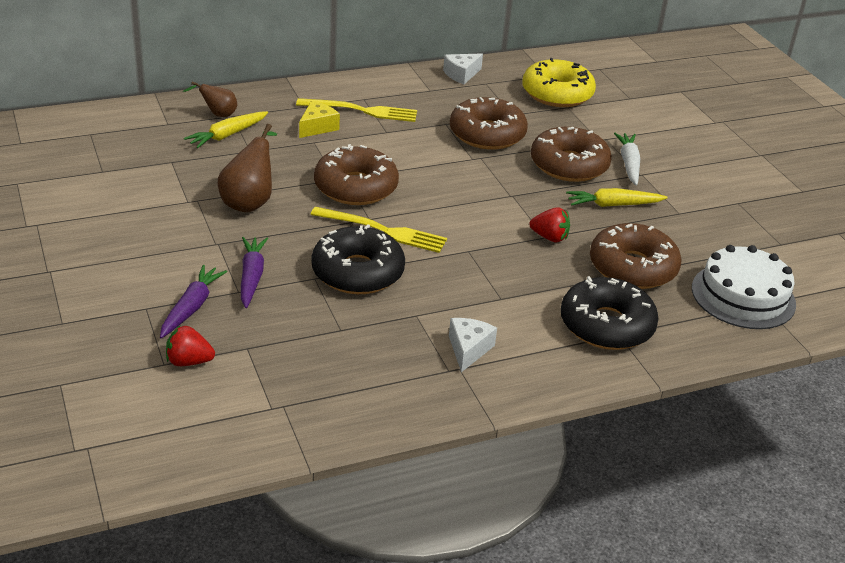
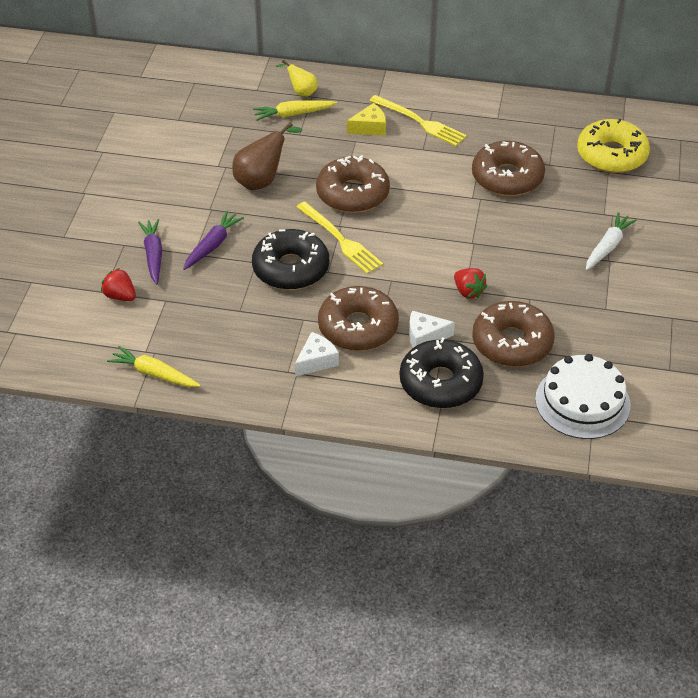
camera: 35 degrees right, 10 degrees up
(191, 307) = (153, 255): purple carrot -> purple carrot turned 60 degrees counterclockwise
(217, 114) = (301, 92): brown pear -> yellow pear
(461, 74) = (541, 109): white cheese -> white cheese (425, 336)
(569, 165) = (551, 230): brown donut -> brown donut (358, 327)
(613, 205) = (553, 281): yellow carrot -> yellow carrot (154, 374)

